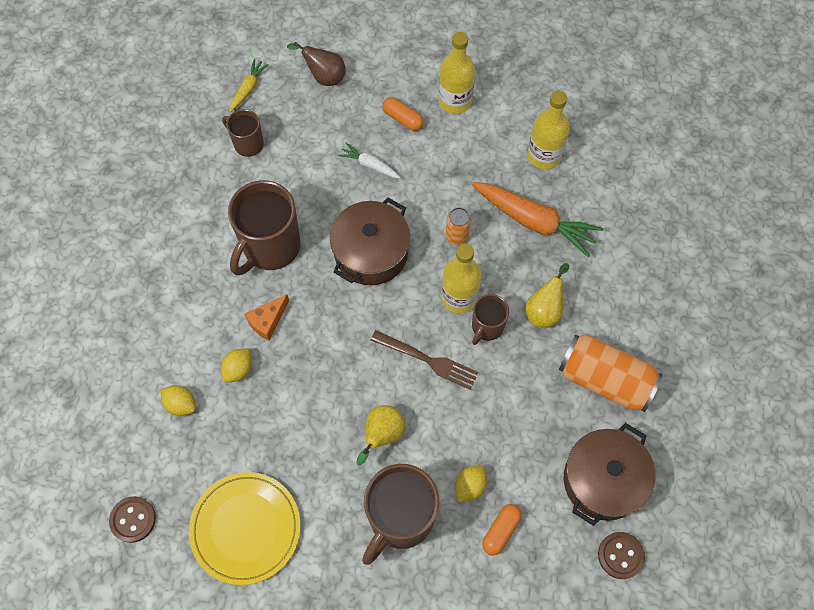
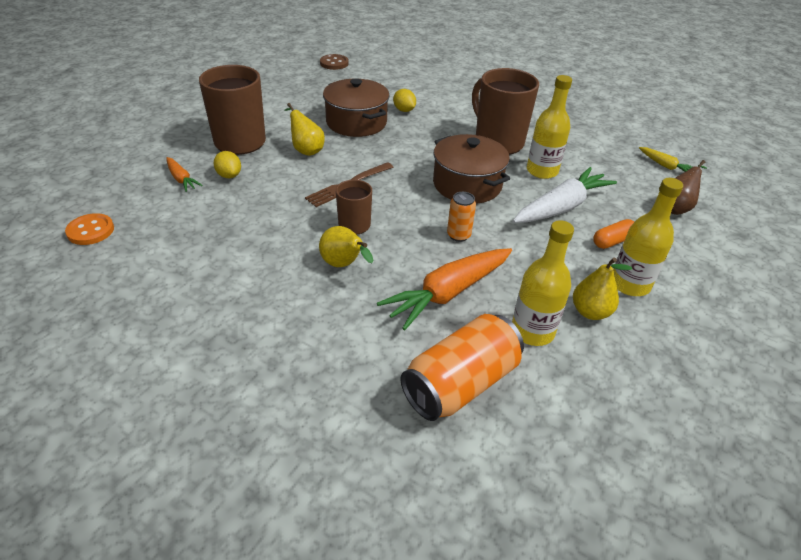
camera: 110 degrees right, 25 degrees down
(181, 404) = (394, 88): yellow lemon -> none
(245, 528) = (293, 91): yellow plate -> none
(248, 144) = (603, 153): brown mug -> none
(267, 321) = (434, 128): orange cheese -> none
(369, 165) = (561, 207): white carrot -> white carrot, size x1.98
(459, 297) = (394, 218): yellow bottle -> yellow bottle (542, 171)
(501, 531) = (181, 179): orange capsule -> orange carrot
(502, 122) = (590, 312): none -> yellow pear
(603, 480) = (157, 244): brown pot -> brown pot (356, 122)
(605, 379) = (242, 280): orange can -> orange can (460, 384)
(620, 555) = (90, 231): brown button -> orange button

